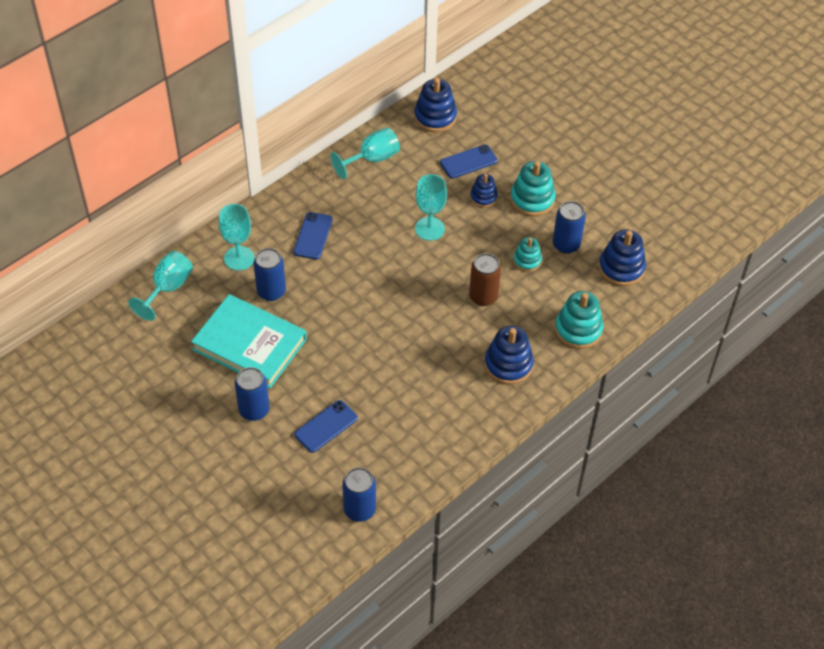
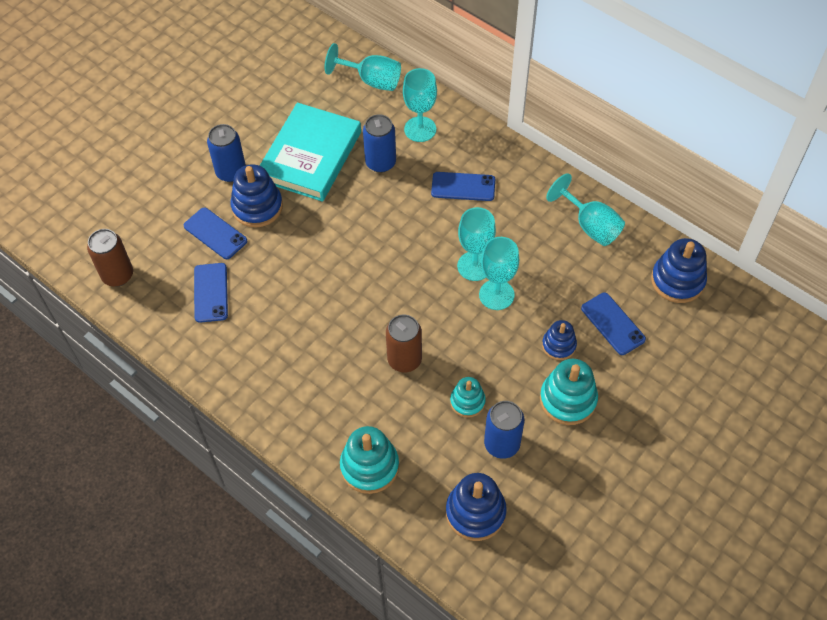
camera: 85 degrees right, 5 degrees up
(359, 509) = (118, 275): blue can -> brown can
(393, 432) = (211, 292): none -> blue phone
(398, 239) = (474, 266): none -> turquoise goblet
(508, 364) = (310, 394): blue stacking toy -> blue stacking toy (257, 207)

